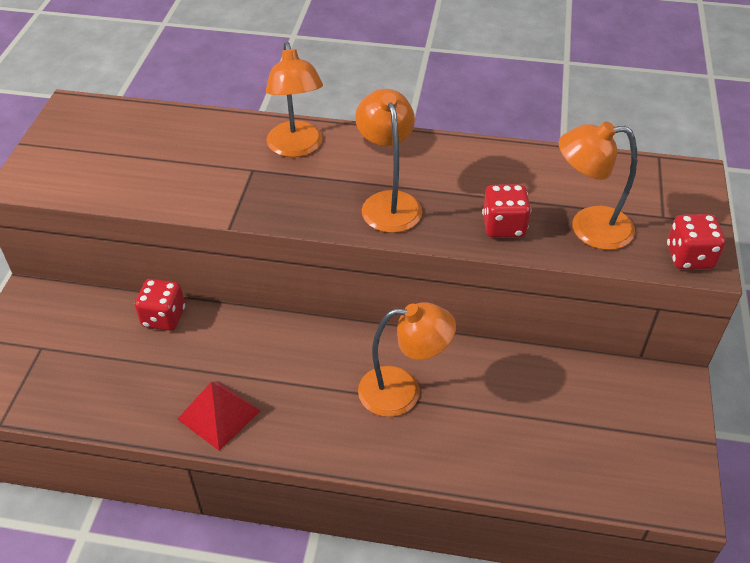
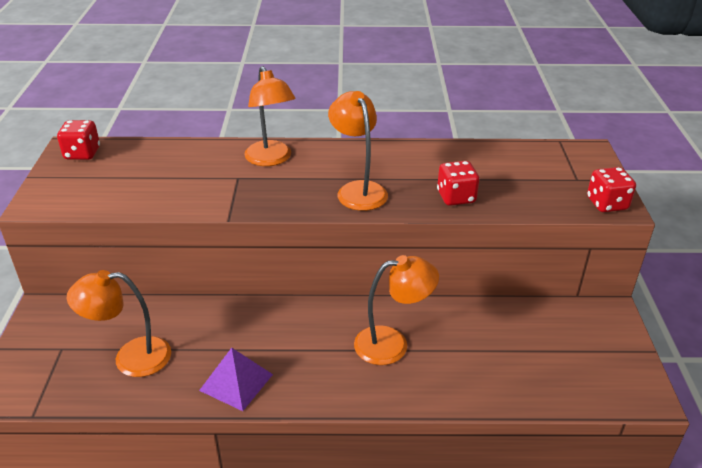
camera: 10 degrees left, 10 degrees down
(164, 317) = (170, 312): red dice -> red dice (82, 154)
(219, 415) = (236, 382): red pyramid -> purple pyramid
(588, 228) = (523, 192): orange lamp -> orange lamp (130, 358)

